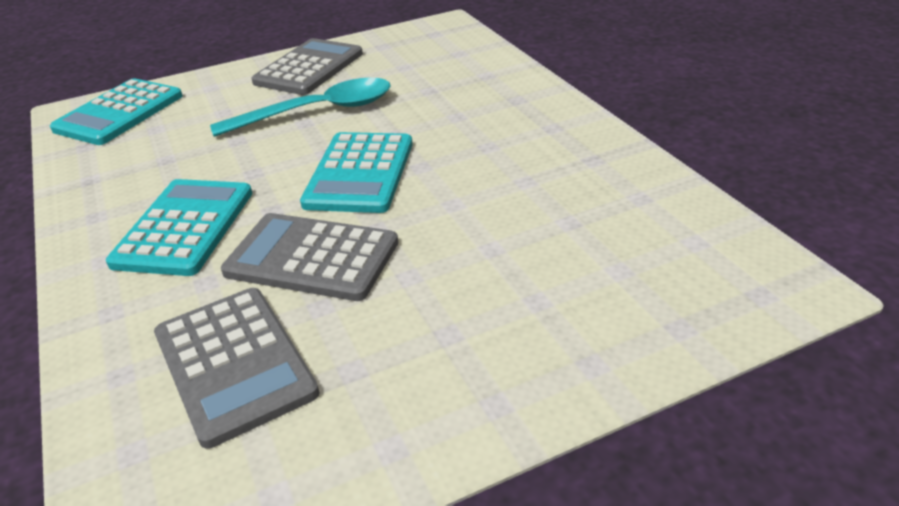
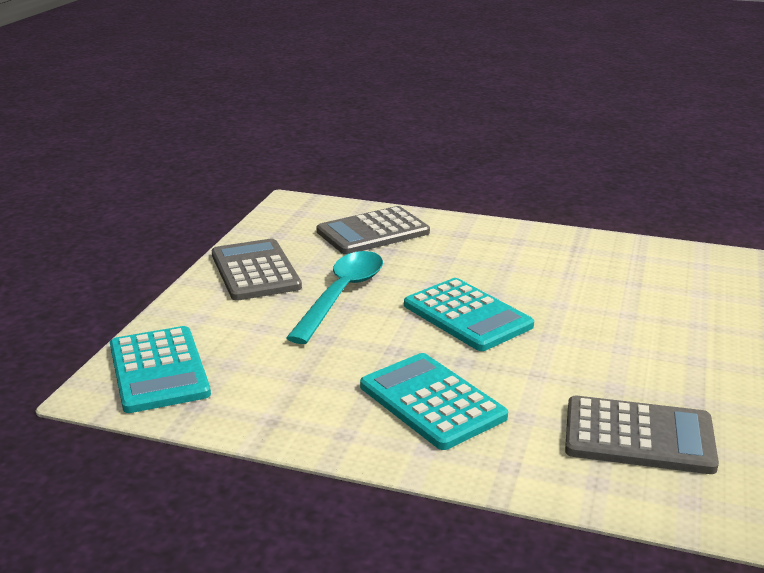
camera: 50 degrees left, 10 degrees down
(312, 258) = (552, 370): grey calculator -> grey calculator (373, 232)

